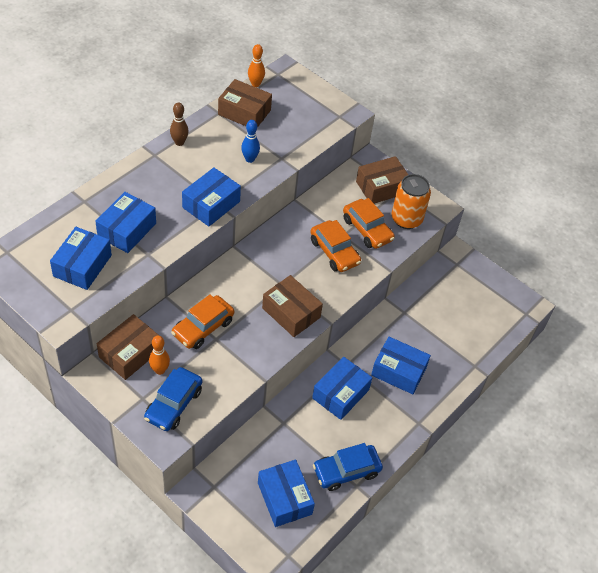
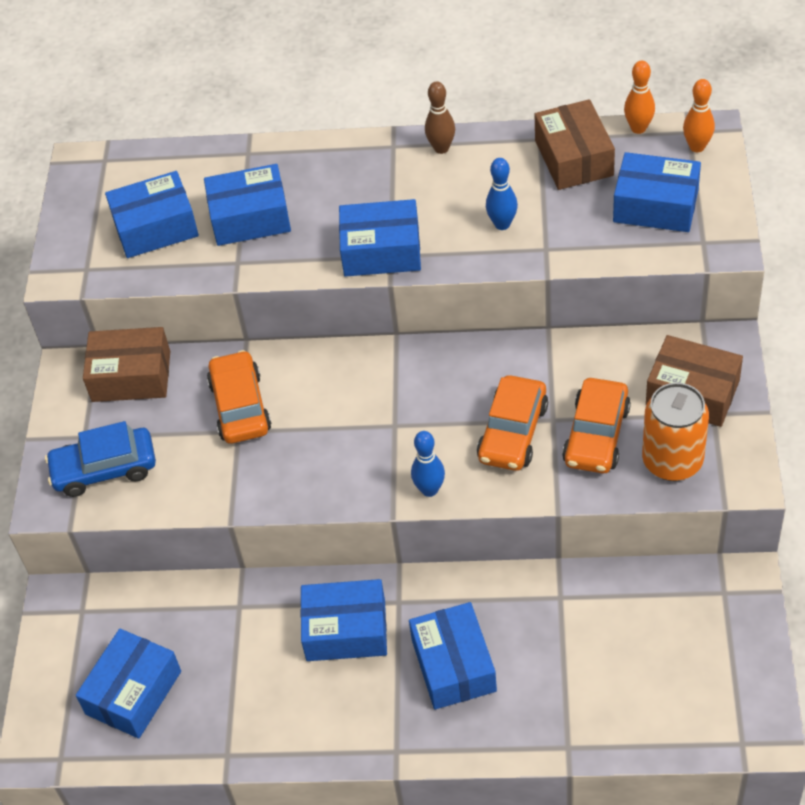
camera: 60 degrees right, 0 degrees up
(160, 370) = (137, 419): orange bowling pin -> orange bowling pin (697, 147)
(203, 327) = (240, 406): orange car -> orange car turned 75 degrees clockwise
(291, 313) = (361, 467): brown box -> none
(303, 112) = (655, 206): none -> blue box
(331, 300) = (429, 490): none -> blue bowling pin
(346, 471) = (237, 727): blue car -> none

